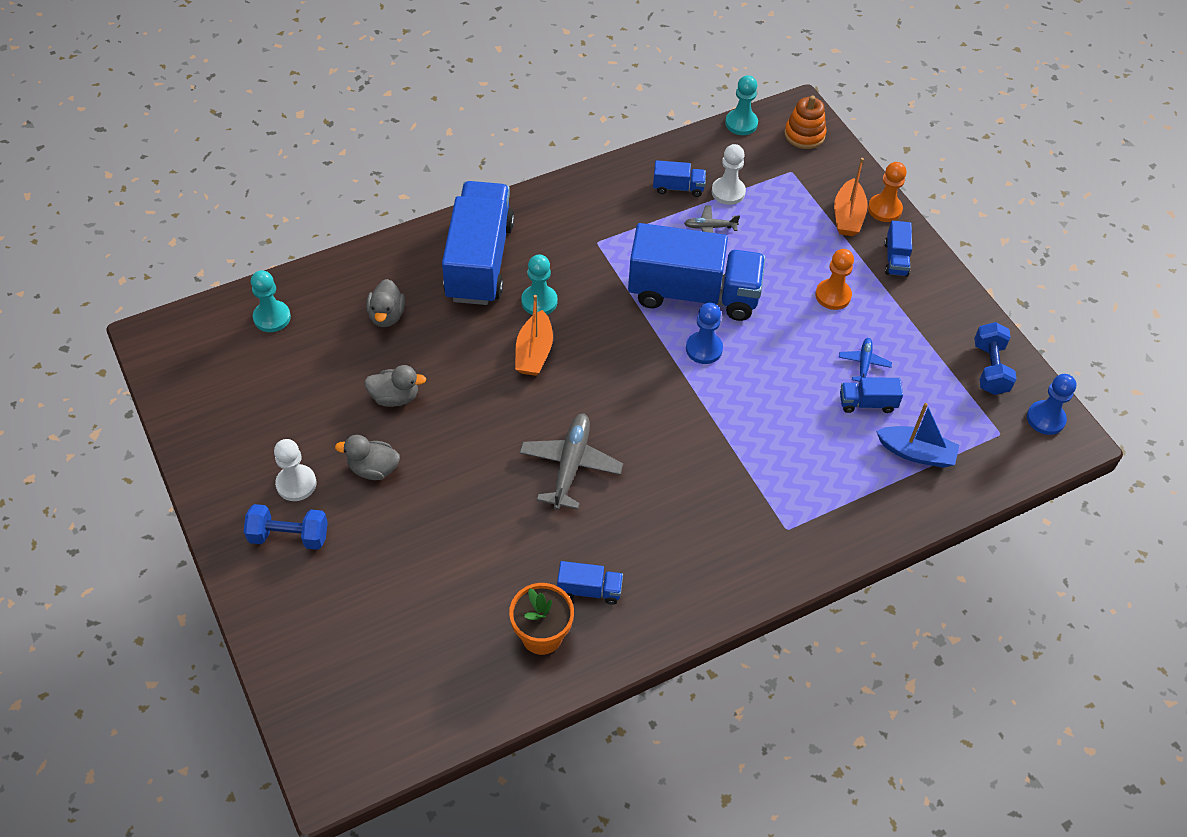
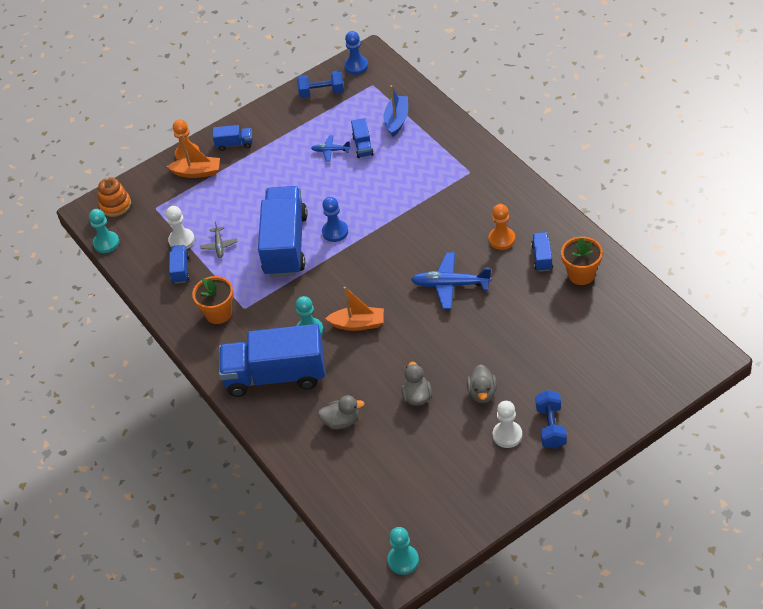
camera: 90 degrees left, 5 degrees down
(272, 317) = (358, 497): turquoise pawn -> turquoise pawn (403, 560)
(570, 466) = (451, 285): grey plane -> blue plane
(596, 217) = (218, 313): none -> orange flower pot
(833, 295) = (274, 172): orange pawn -> orange pawn (501, 239)

